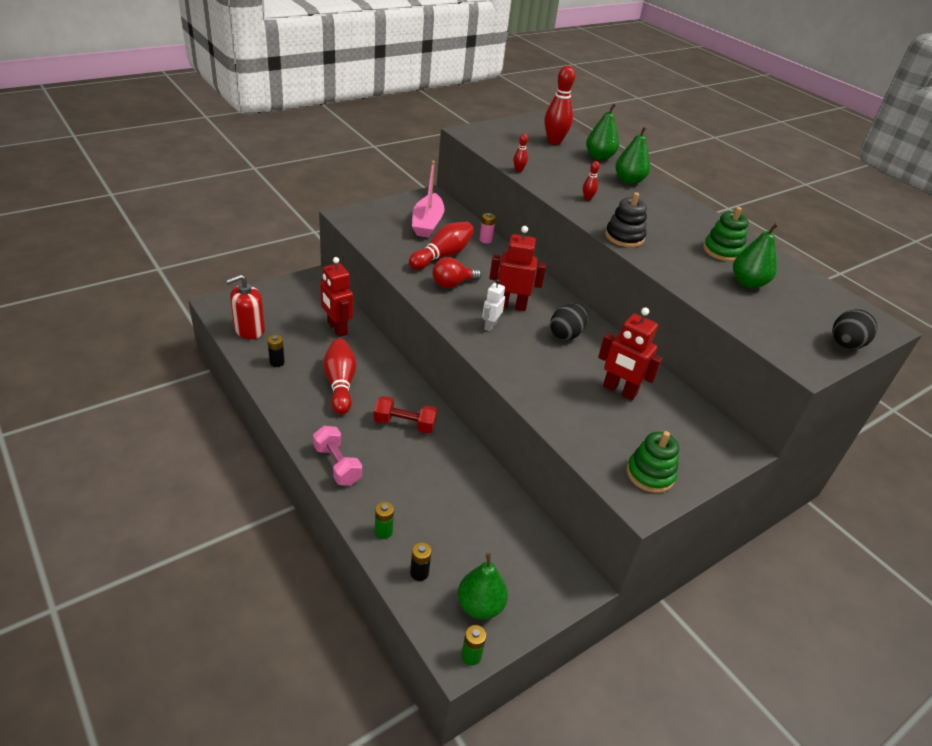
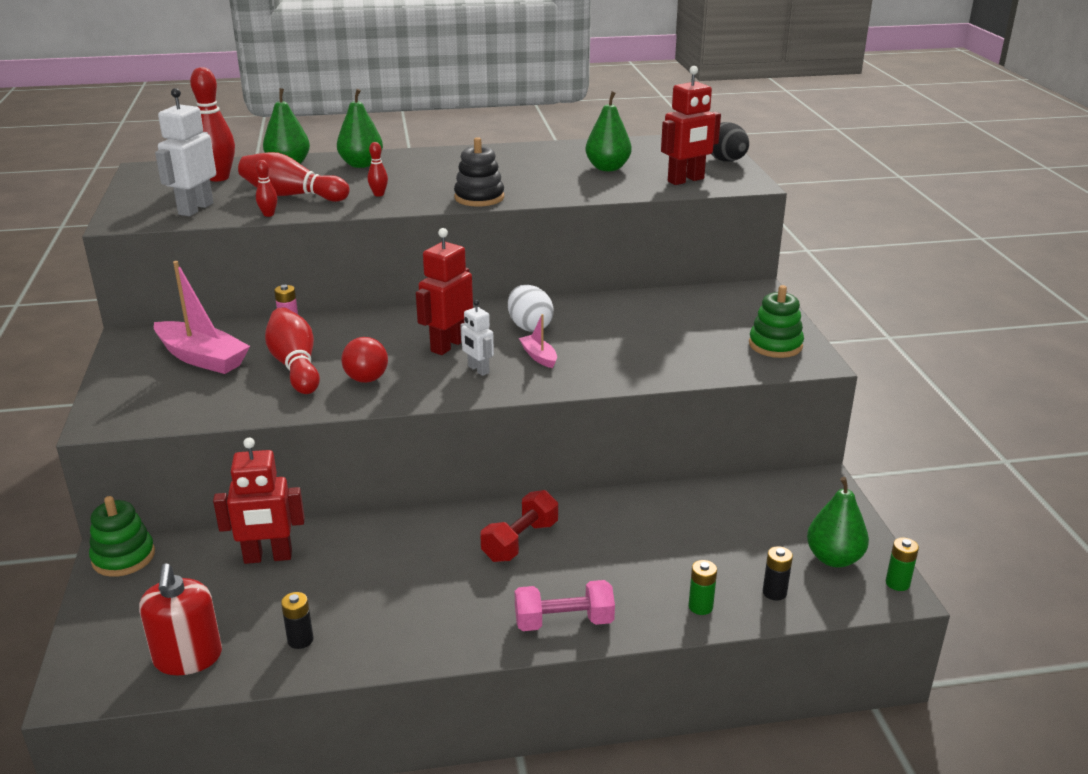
camera: 60 degrees left, 10 degrees down
(340, 384) = (400, 582): red bowling pin -> red bowling pin (292, 195)
(504, 147) = (195, 209): none -> white robot
(528, 348) = (539, 357): none -> pink boat
(566, 334) = (529, 326): black egg -> white egg
(619, 390) = (644, 324): red robot -> red robot (686, 180)
(722, 251) = (543, 162): green stacking toy -> green stacking toy (123, 557)

